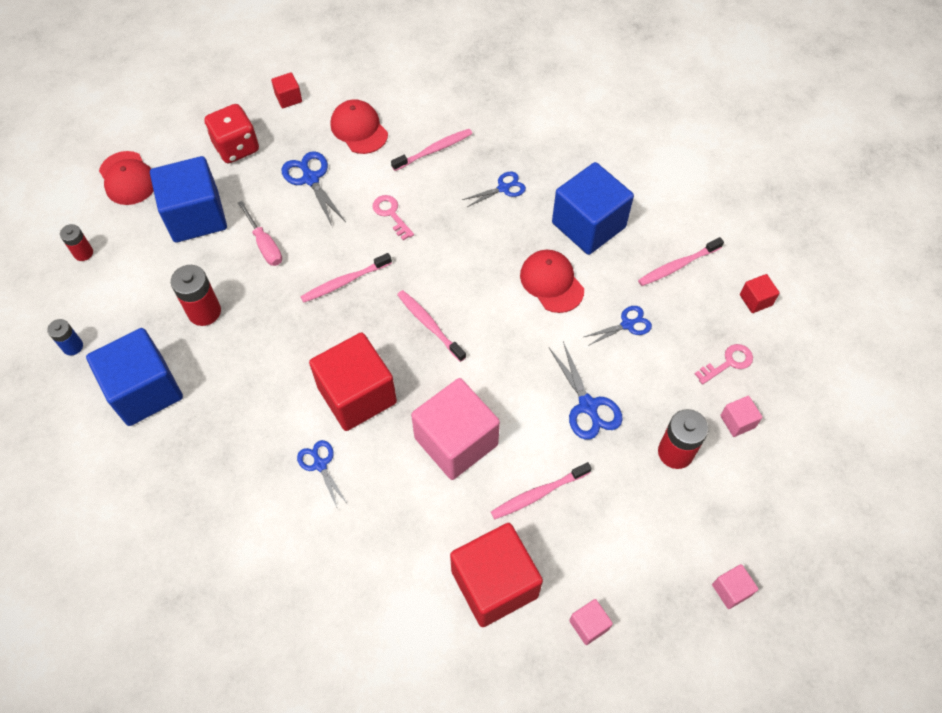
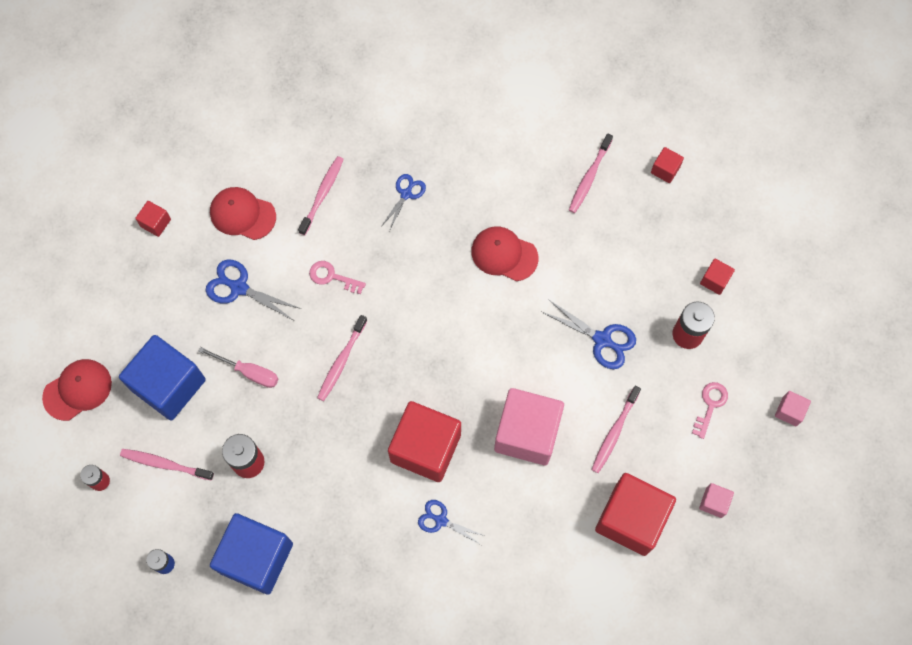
camera: 35 degrees left, 10 degrees up
(128, 178) = (77, 390): red cap -> red cap turned 60 degrees counterclockwise
(236, 147) = (149, 299): red dice -> none
(429, 325) = (436, 353): pink toothbrush -> pink toothbrush (165, 464)
(588, 225) = (497, 184): blue cube -> none
(627, 324) = (585, 253): blue scissors -> none
(728, 363) = (678, 236): pink key -> pink key (710, 405)
(737, 421) = (714, 280): pink cube -> red cube

